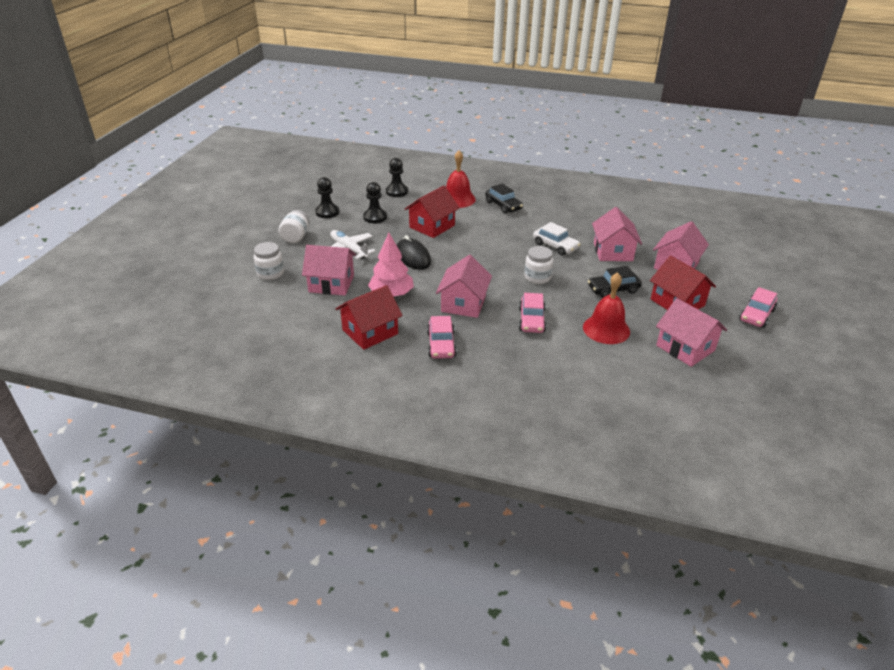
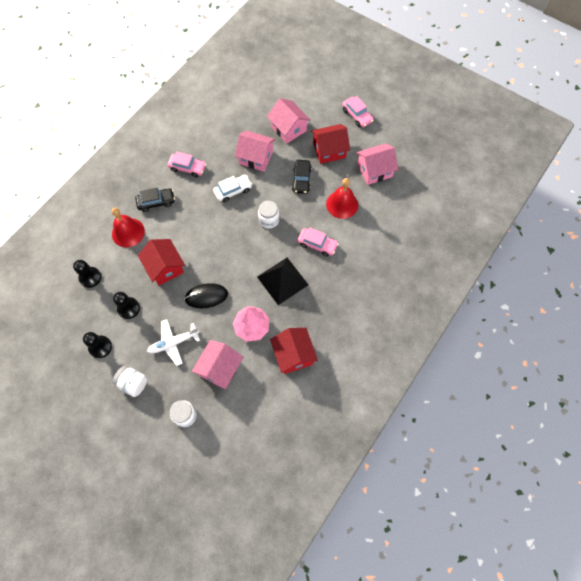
camera: 70 degrees left, 30 degrees up
(441, 344) = (324, 311): pink car -> pink car (187, 168)
(463, 303) = (282, 280): pink house -> black pyramid

